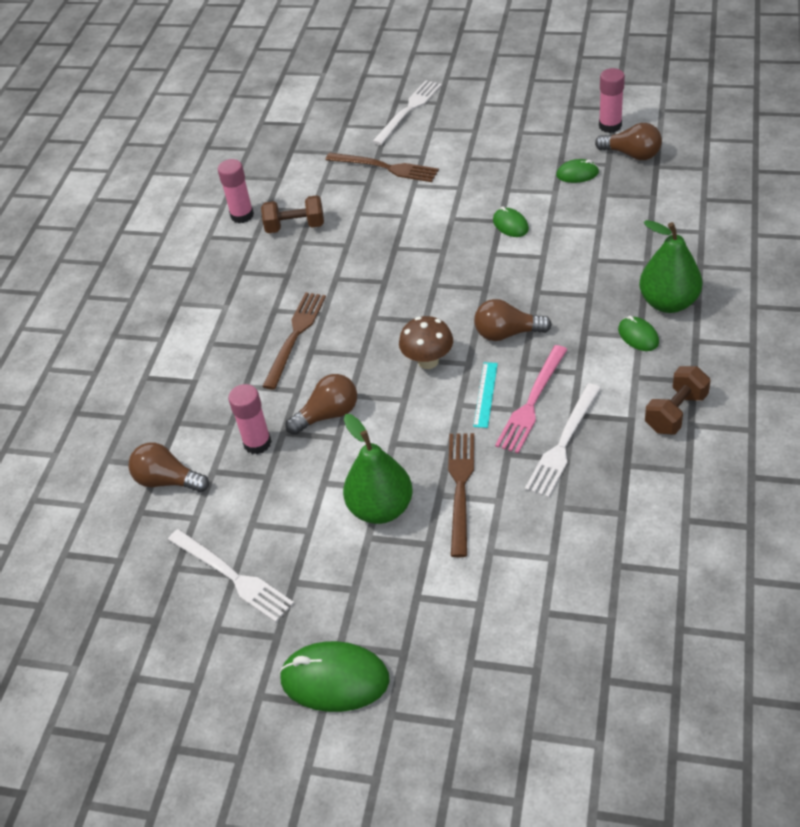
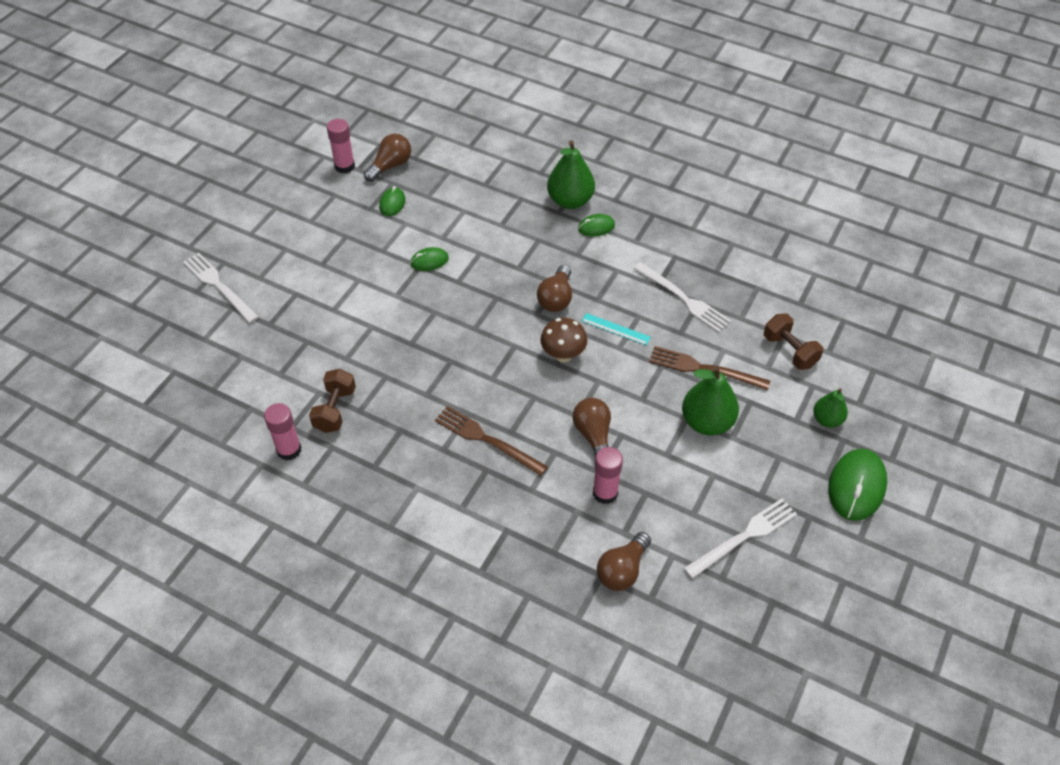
camera: 80 degrees left, 5 degrees up
(385, 167) = (294, 323): brown fork -> none
(429, 630) = (827, 419): none -> green pear
(532, 402) = (635, 304): pink fork -> none
(676, 412) = (678, 232): brown dumbbell -> brown dumbbell (790, 351)

